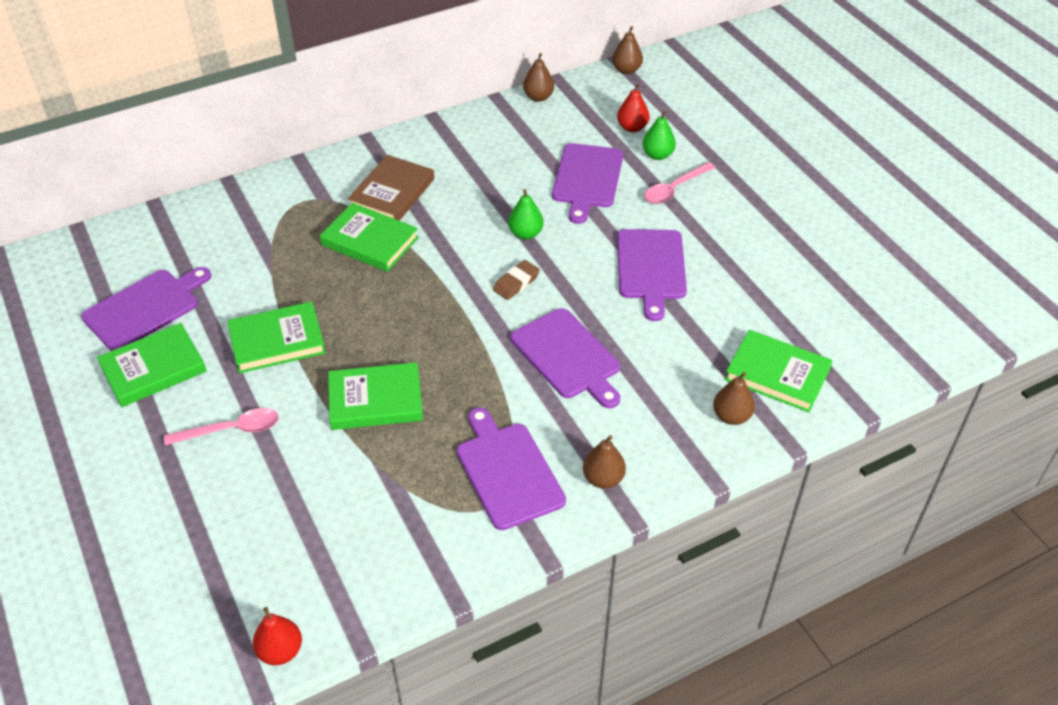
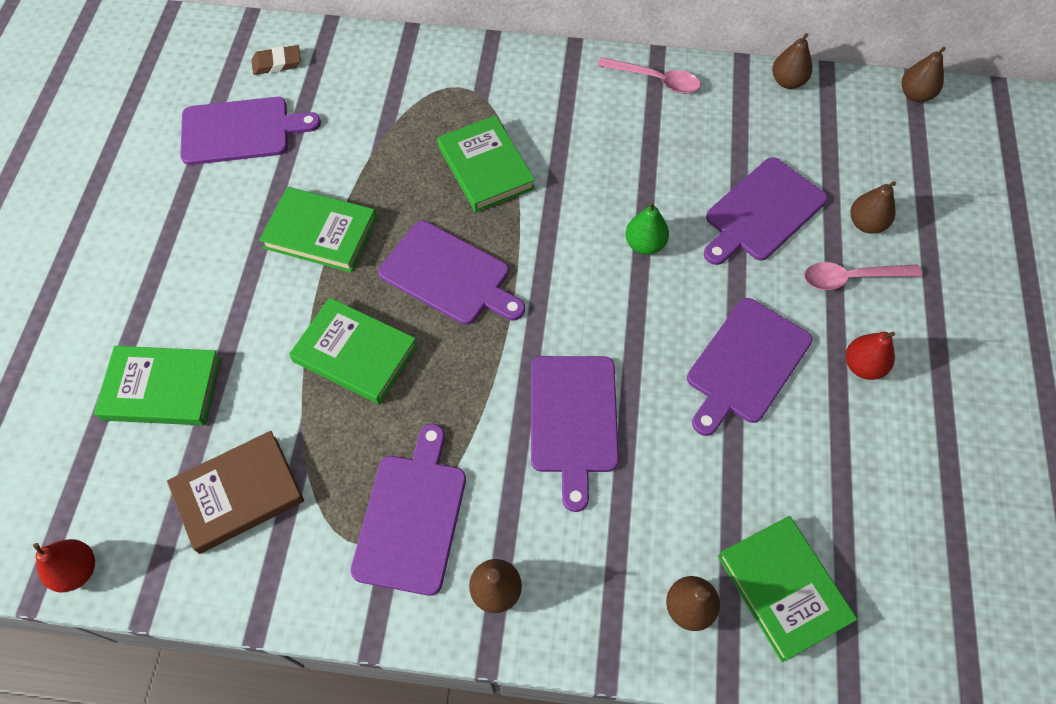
camera: 35 degrees right, 15 degrees up
(153, 369) = (200, 200): green book -> green book (162, 388)
(231, 430) = (212, 306): pink spoon -> pink spoon (655, 80)
(392, 193) = (548, 123): brown book -> brown book (238, 493)
(402, 318) = (449, 275): none -> purple cutting board
(516, 283) = (589, 298): brown eraser -> brown eraser (277, 63)
(632, 128) = (863, 173): red pear -> red pear (862, 366)
(657, 155) = (866, 223): green pear -> brown pear

